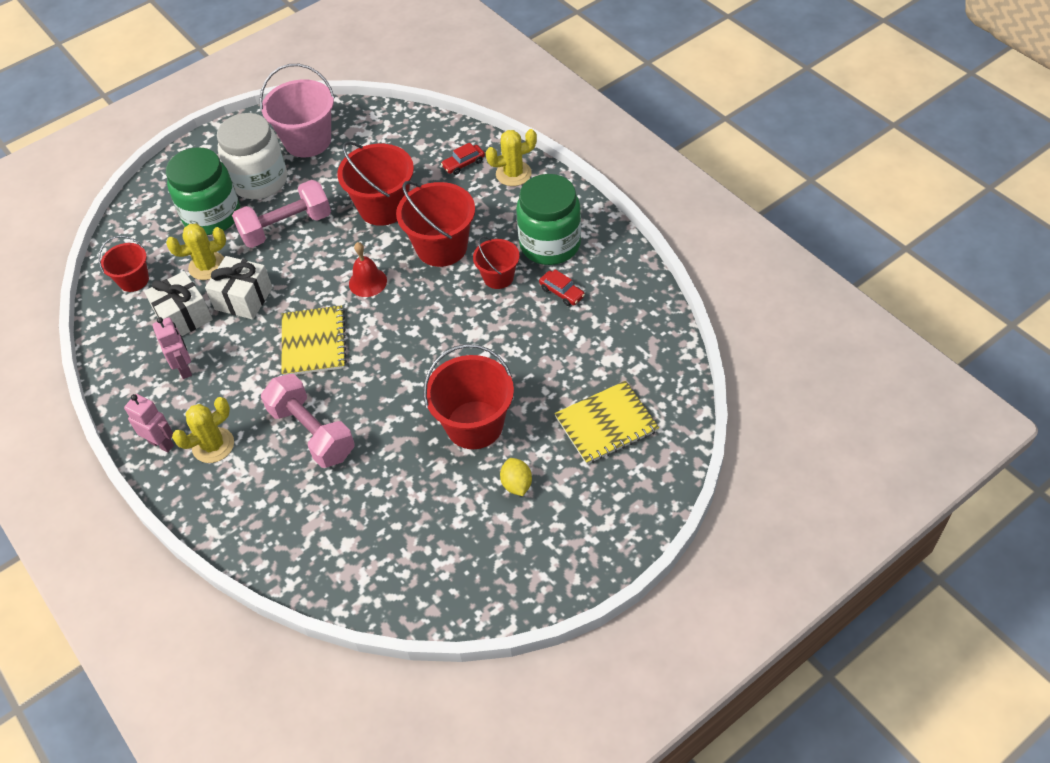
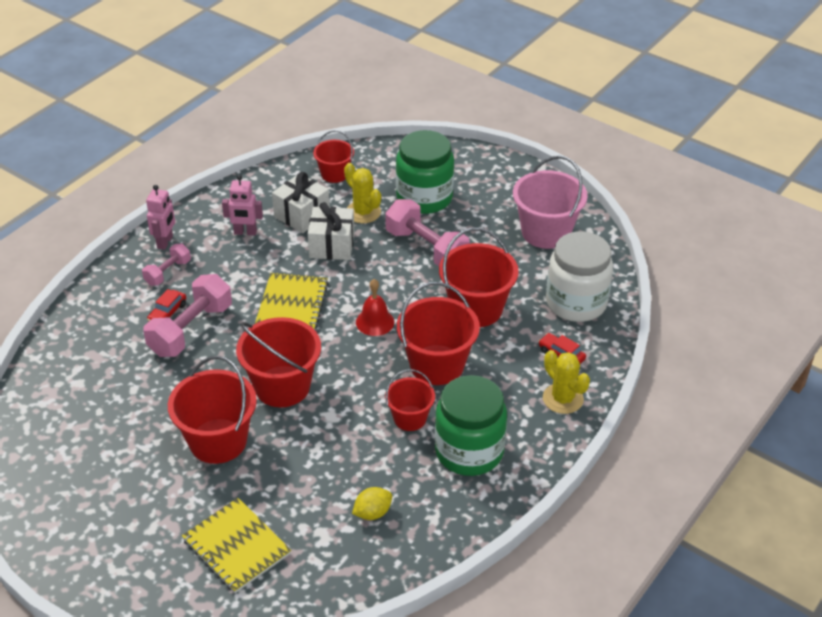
camera: 70 degrees right, 10 degrees down
(185, 368) = (245, 232): pink robot -> pink robot turned 45 degrees clockwise
(213, 445) = (168, 272): yellow cactus -> pink dumbbell
(260, 181) = (479, 215): white jar -> white jar (576, 303)
(313, 342) = (292, 304): yellow notebook -> yellow notebook turned 60 degrees counterclockwise
(423, 365) = (282, 386): none -> red bucket
(516, 484) = (153, 488): yellow lemon -> yellow lemon (372, 513)
(562, 292) = (403, 475): red car -> red car (167, 313)

